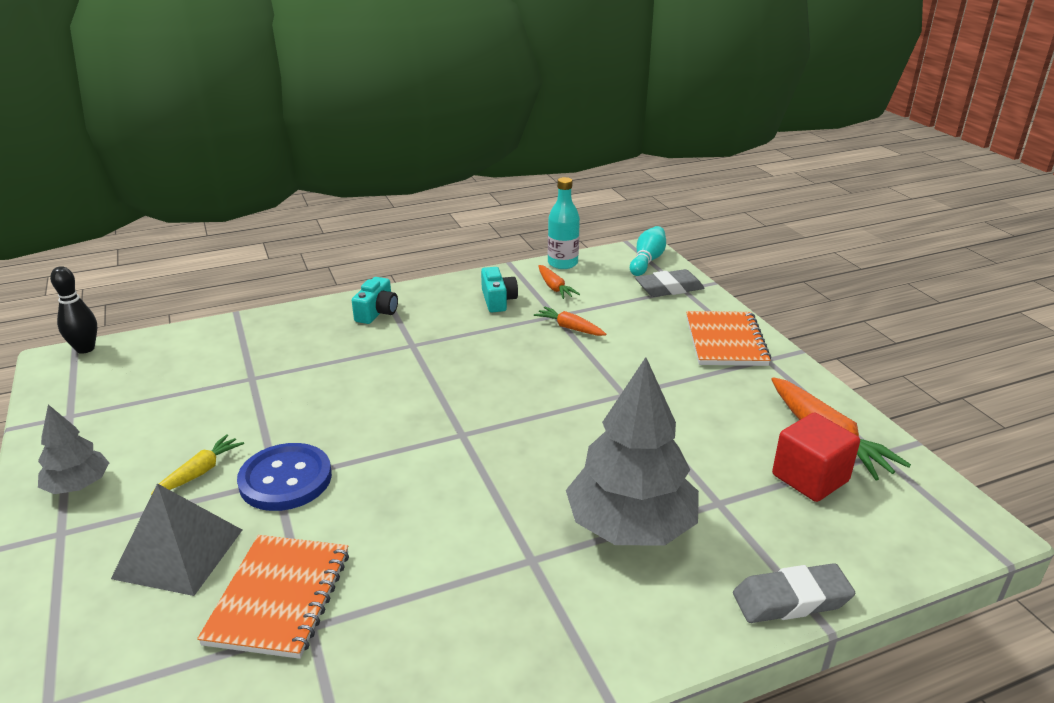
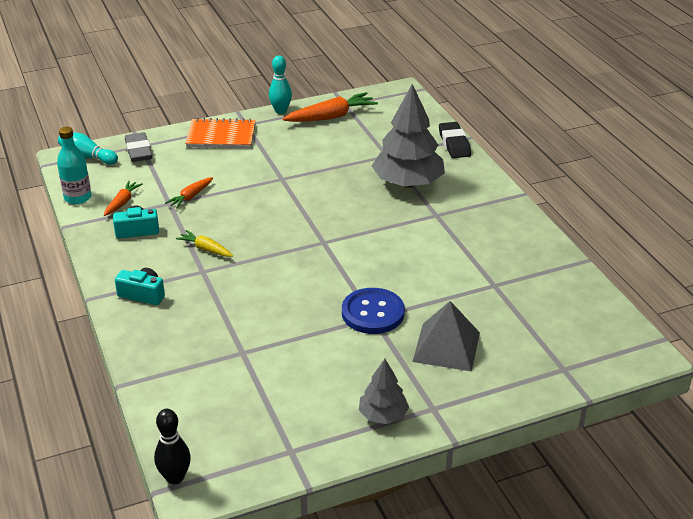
camera: 90 degrees left, 5 degrees up
(200, 472) = (365, 355): yellow carrot -> yellow carrot (206, 249)
(280, 597) = (476, 299): orange notebook -> none
(554, 288) = (122, 202): orange carrot -> orange carrot turned 45 degrees counterclockwise
(791, 600) = (454, 144): grey eraser -> black eraser
(810, 478) = (366, 127): red cube -> none
(821, 388) = (281, 111): none -> turquoise bowling pin

